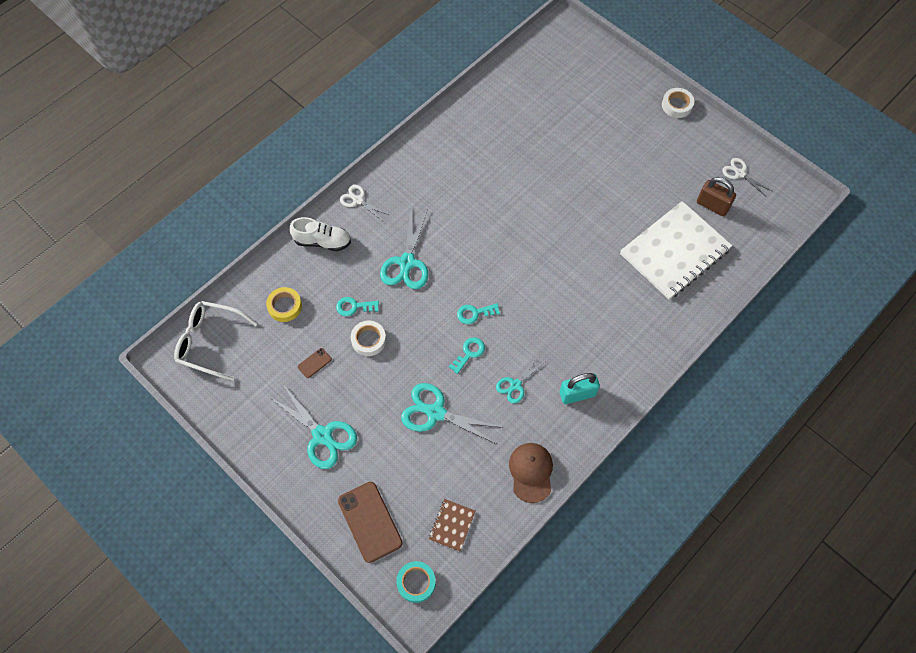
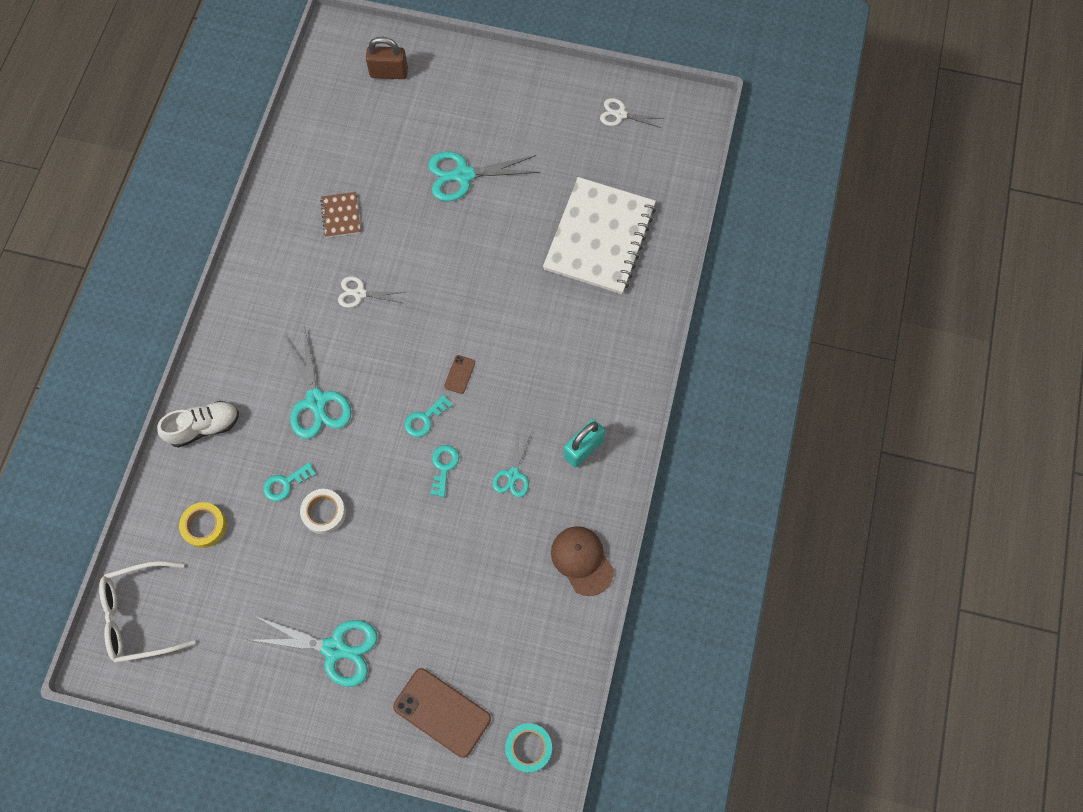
camera: 30 degrees left, 5 degrees up
(314, 363) = (277, 572): brown phone -> brown phone (459, 374)
(358, 200) = (217, 357): white scissors -> white scissors (360, 293)
(436, 413) = (445, 553): turquoise scissors -> turquoise scissors (464, 175)
(452, 525) = (531, 665): brown notebook -> brown notebook (341, 216)
(677, 105) = (513, 69): white tape -> none
(712, 205) = (611, 165): brown padlock -> brown padlock (389, 73)

